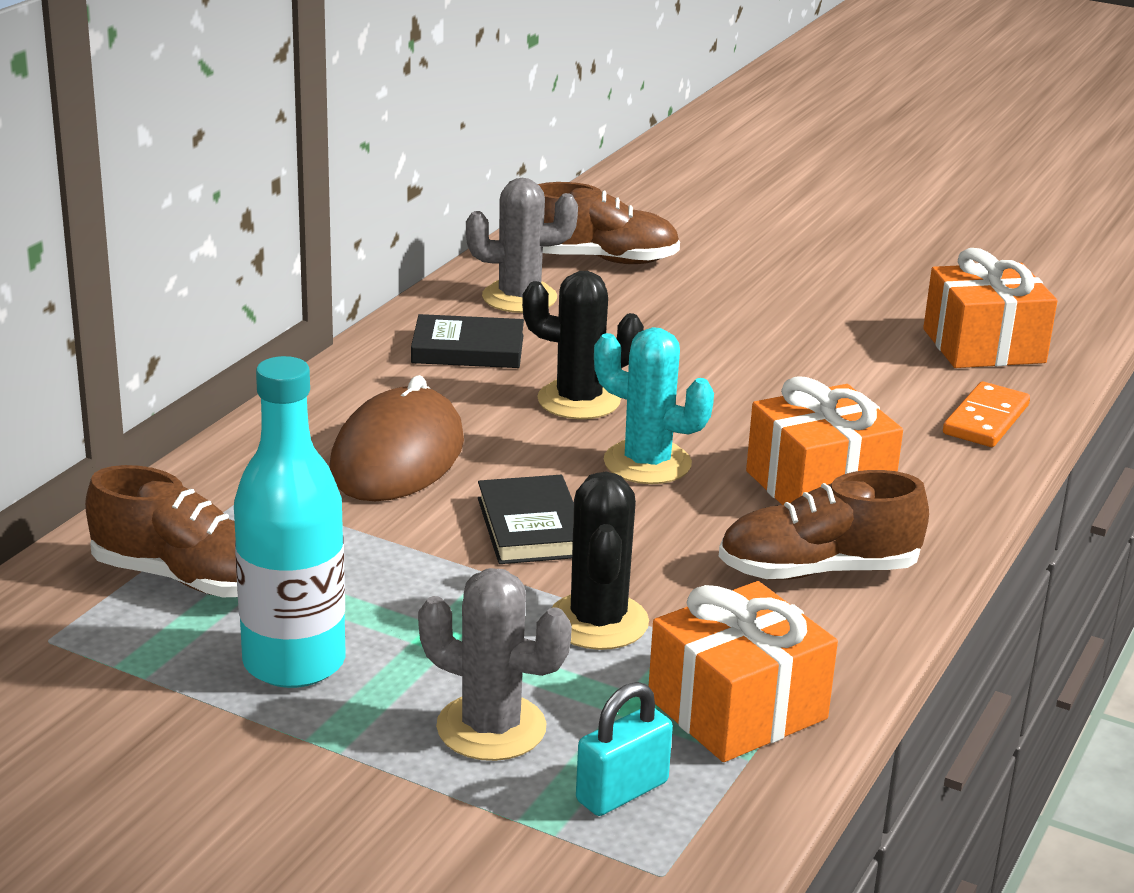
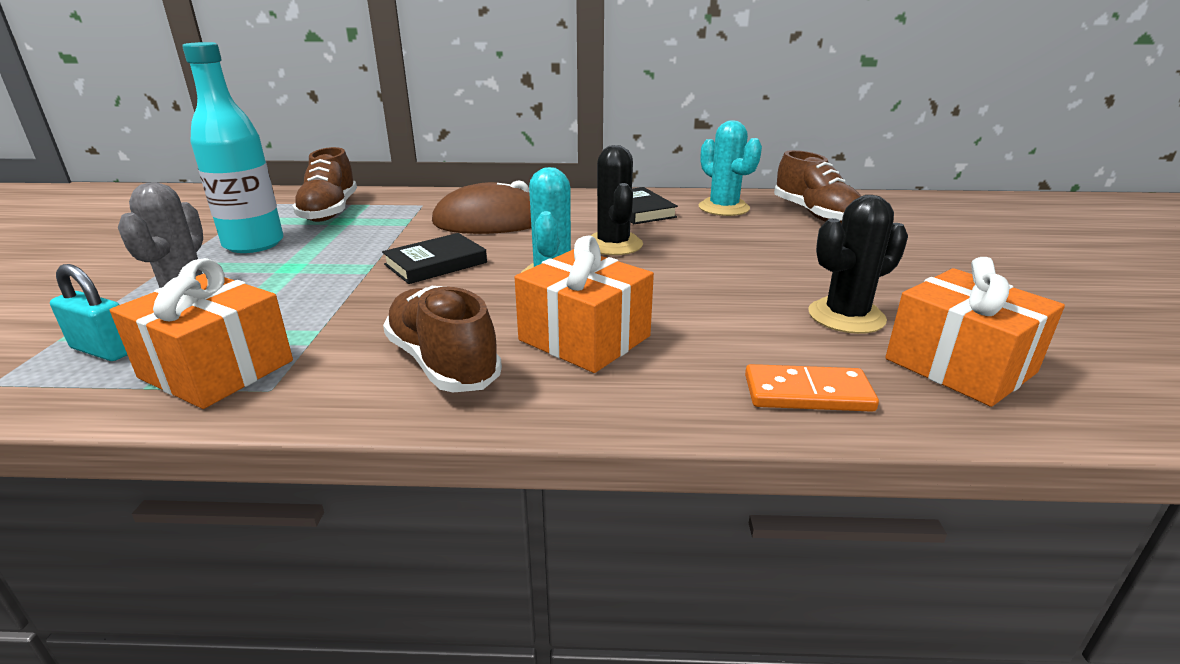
camera: 65 degrees right, 0 degrees up
(519, 297) = (723, 208): grey cactus -> turquoise cactus
(598, 622) = (325, 303): black cactus -> black cactus (846, 316)

